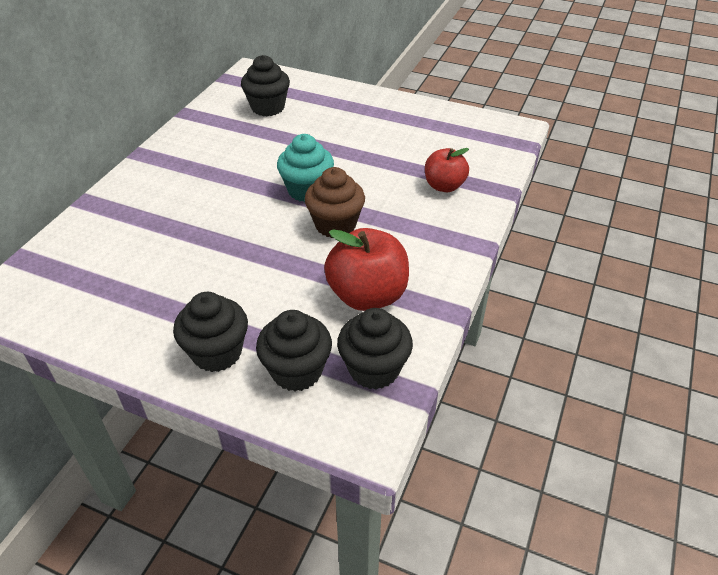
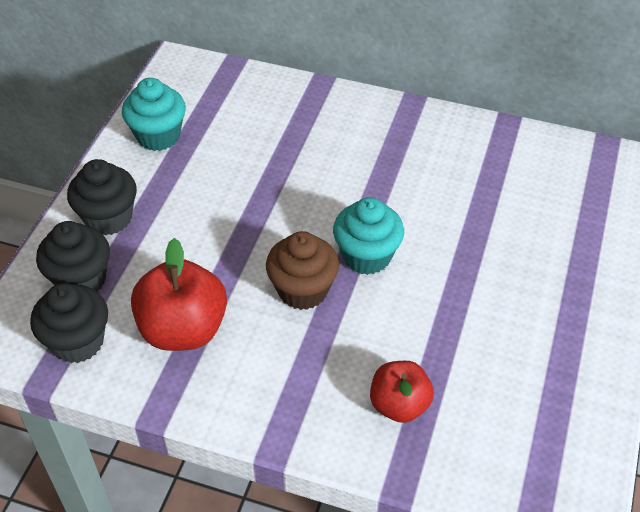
camera: 85 degrees right, 5 degrees up
(108, 315) = (158, 136): none -> turquoise cupcake
(268, 107) = (544, 194): black cupcake -> none

